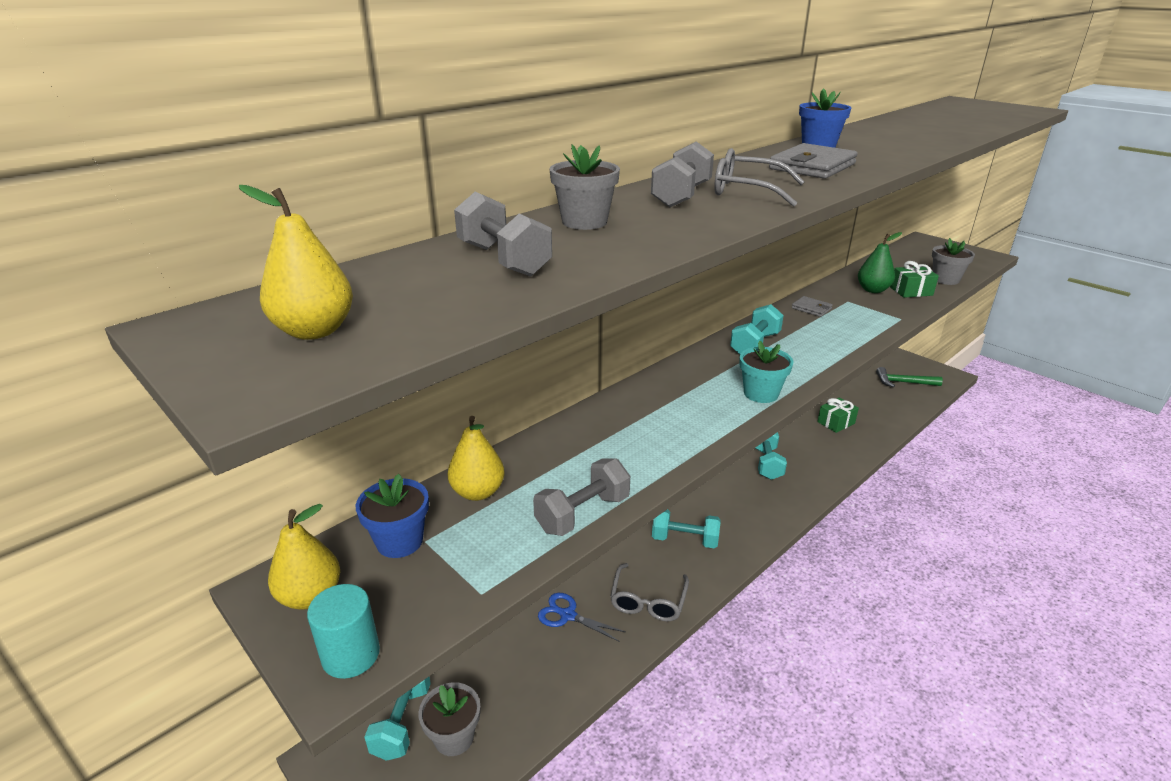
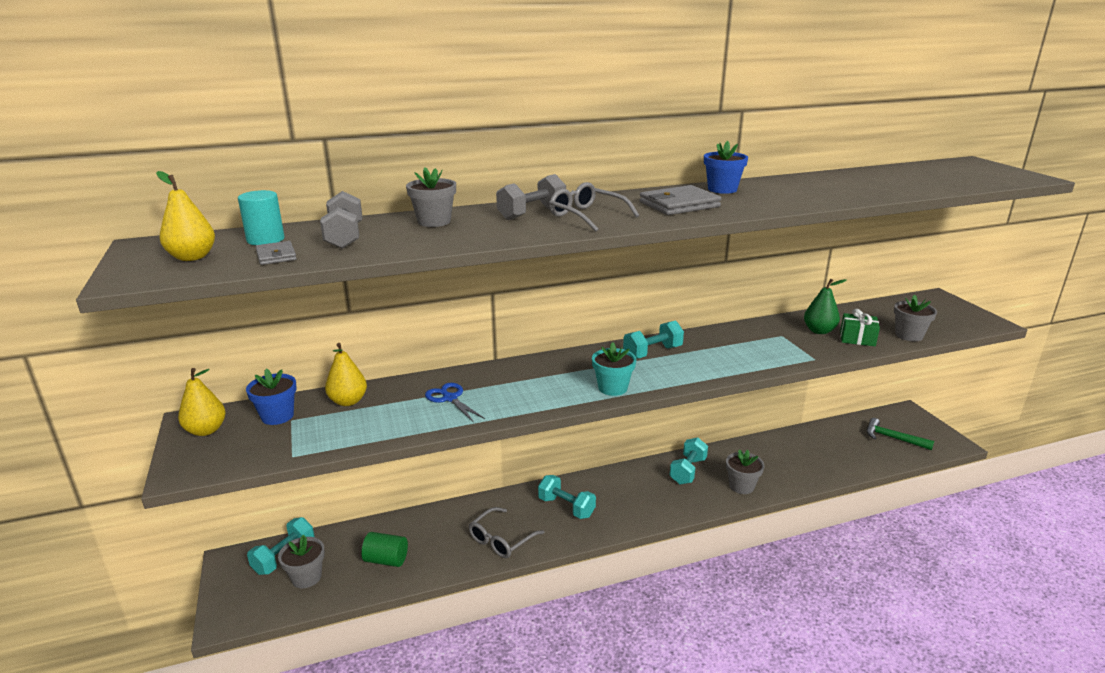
camera: 25 degrees right, 5 degrees down
(351, 655) = (197, 465): turquoise cylinder -> turquoise cylinder (265, 240)
(537, 674) = (386, 560): none -> green cylinder
(568, 615) = (436, 530): blue scissors -> blue scissors (450, 398)
(582, 513) = (396, 431): grey dumbbell -> none
(811, 308) = (739, 335): grey wallet -> grey wallet (276, 256)
(825, 464) = (741, 486): none -> grey flower pot
(836, 422) = (786, 455): green gift -> none

